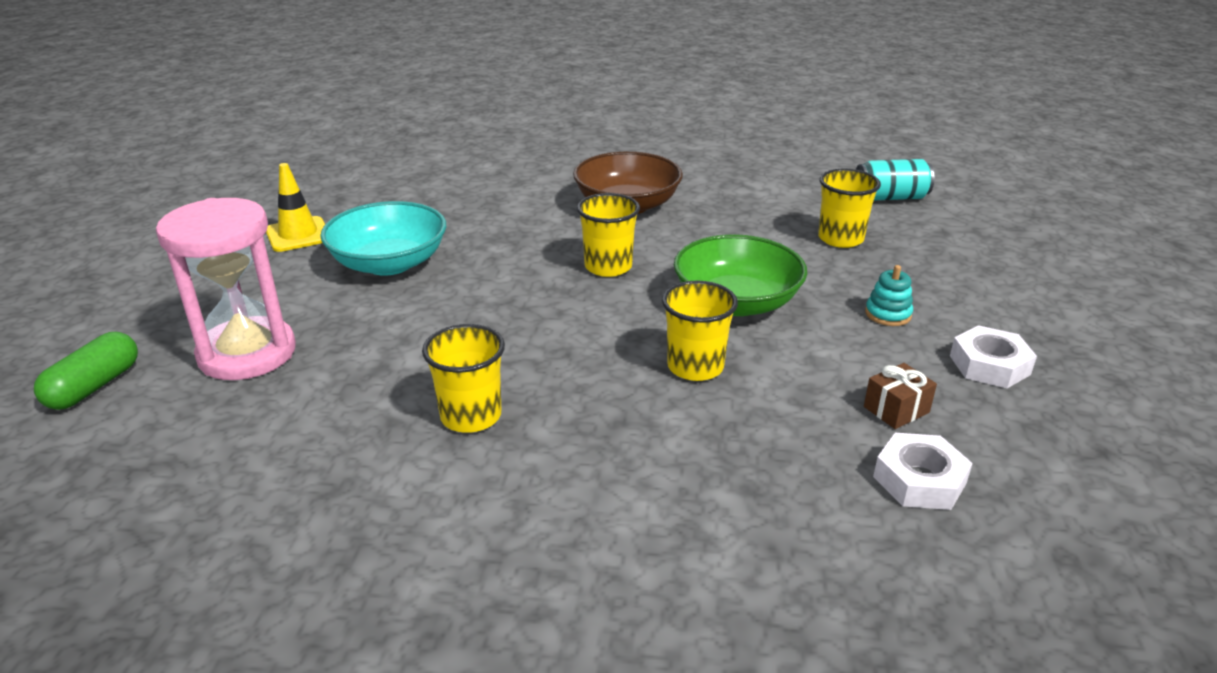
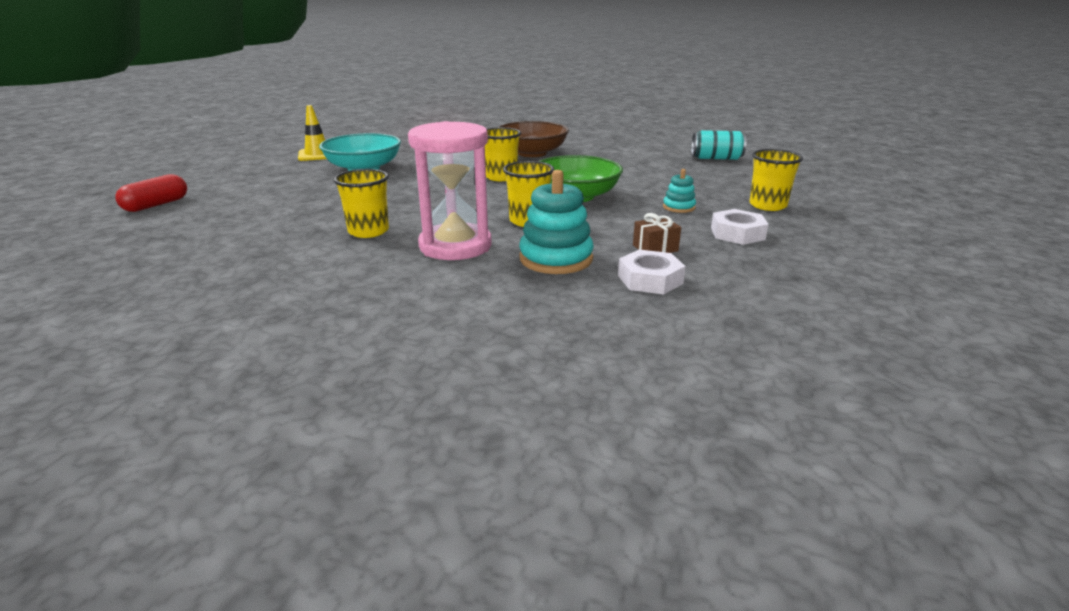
camera: 10 degrees right, 5 degrees down
(94, 386) = (156, 205): green capsule -> red capsule
(247, 353) = (252, 198): pink hourglass -> pink hourglass (455, 246)
(772, 449) = (556, 259): none -> turquoise stacking toy
(840, 239) = (668, 174): yellow cup -> yellow cup (767, 205)

